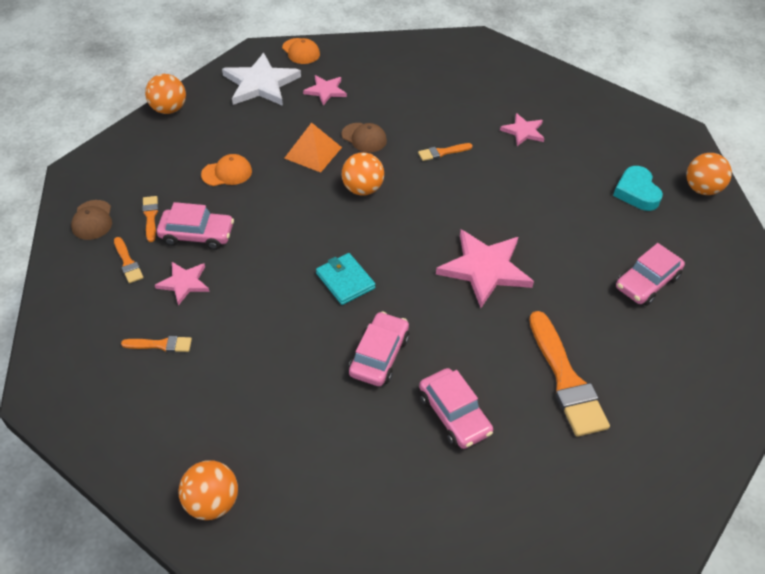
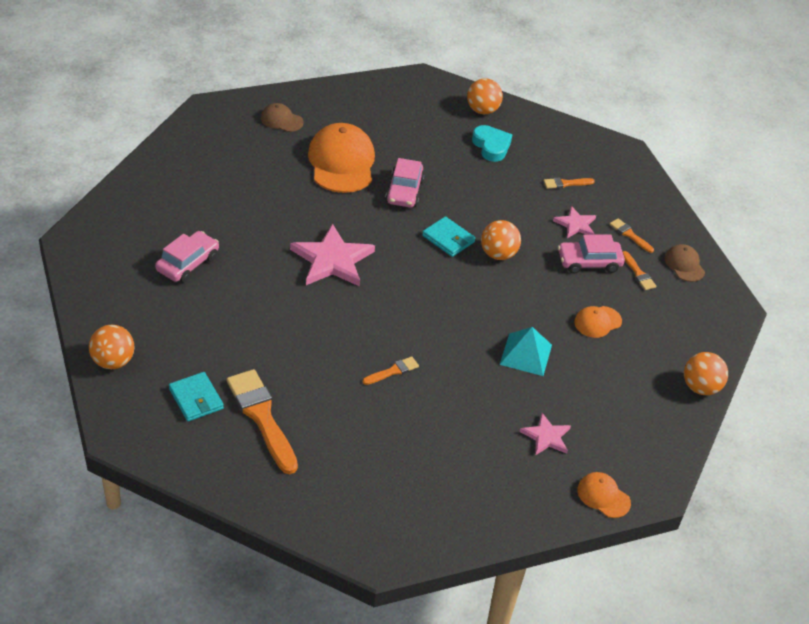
camera: 165 degrees right, 5 degrees down
(261, 84) = (624, 436): white star -> none
(313, 152) = (526, 354): orange pyramid -> turquoise pyramid
(362, 189) = (462, 320): orange ball -> orange ball (498, 254)
(364, 138) = (480, 378): brown cap -> brown cap (281, 120)
(454, 414) = (341, 162): pink car -> orange cap
(523, 131) = (307, 410): pink star -> none
(566, 379) = (261, 189): orange brush -> orange brush (262, 417)
(620, 150) = (196, 399): none -> turquoise wallet
(636, 192) = (185, 349): turquoise heart -> turquoise heart (491, 146)

